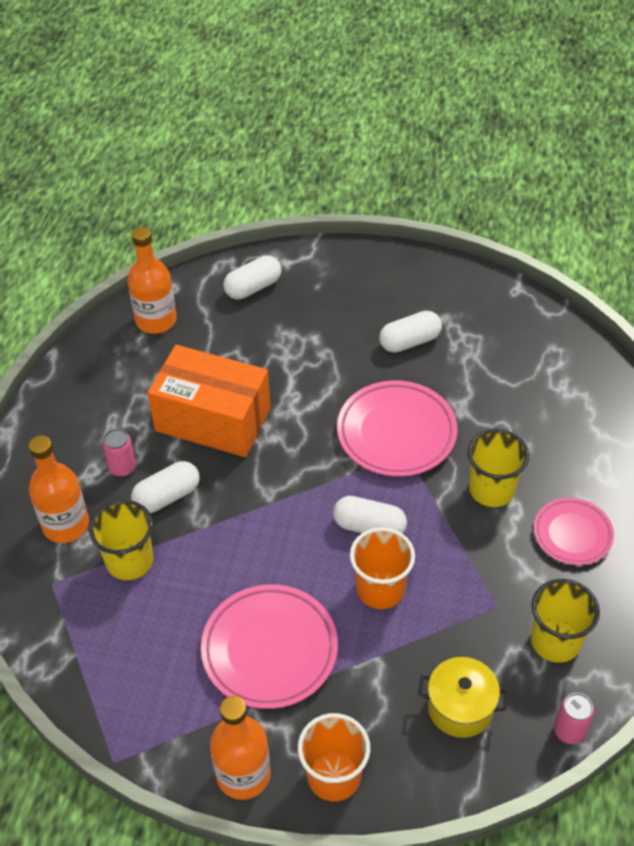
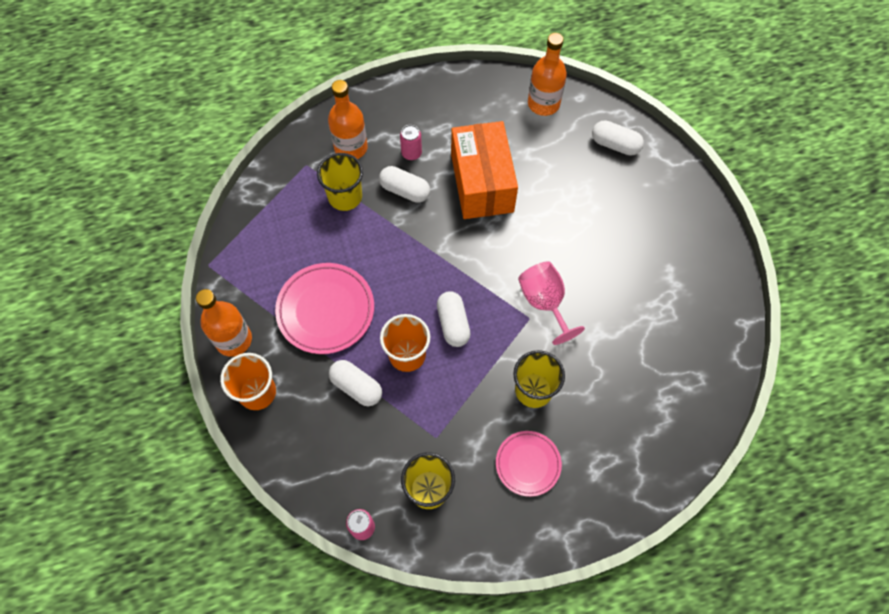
camera: 60 degrees right, 15 degrees up
(396, 432) = (544, 302): pink plate -> pink goblet
(409, 341) = (636, 271): white capsule -> white capsule (356, 387)
(460, 707) = (343, 447): yellow pot -> none

